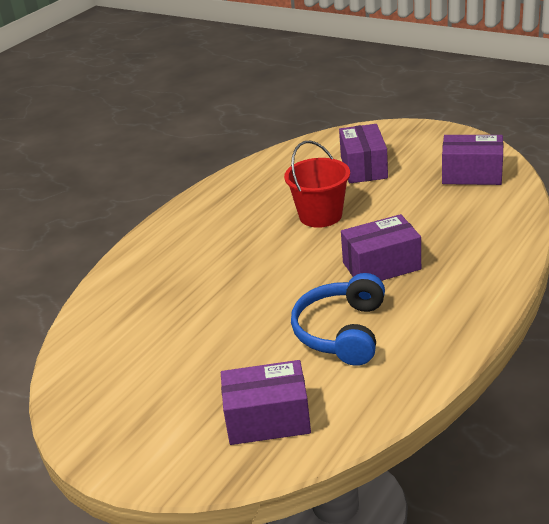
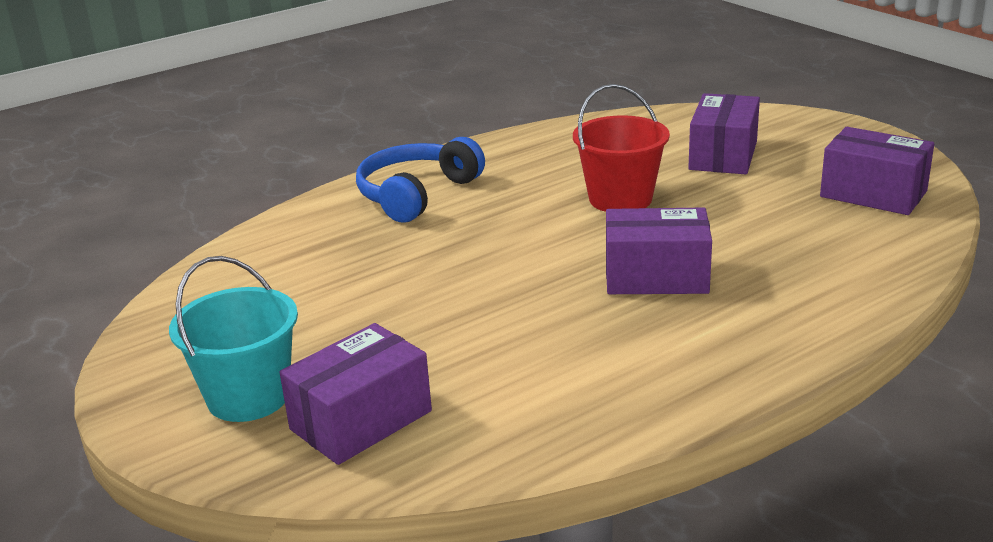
camera: 20 degrees right, 5 degrees down
(179, 427) = (248, 397): none -> turquoise bucket
(268, 419) = (361, 420): purple box -> purple box turned 60 degrees counterclockwise
(341, 331) = (540, 342): blue headphones -> blue headphones (416, 194)

